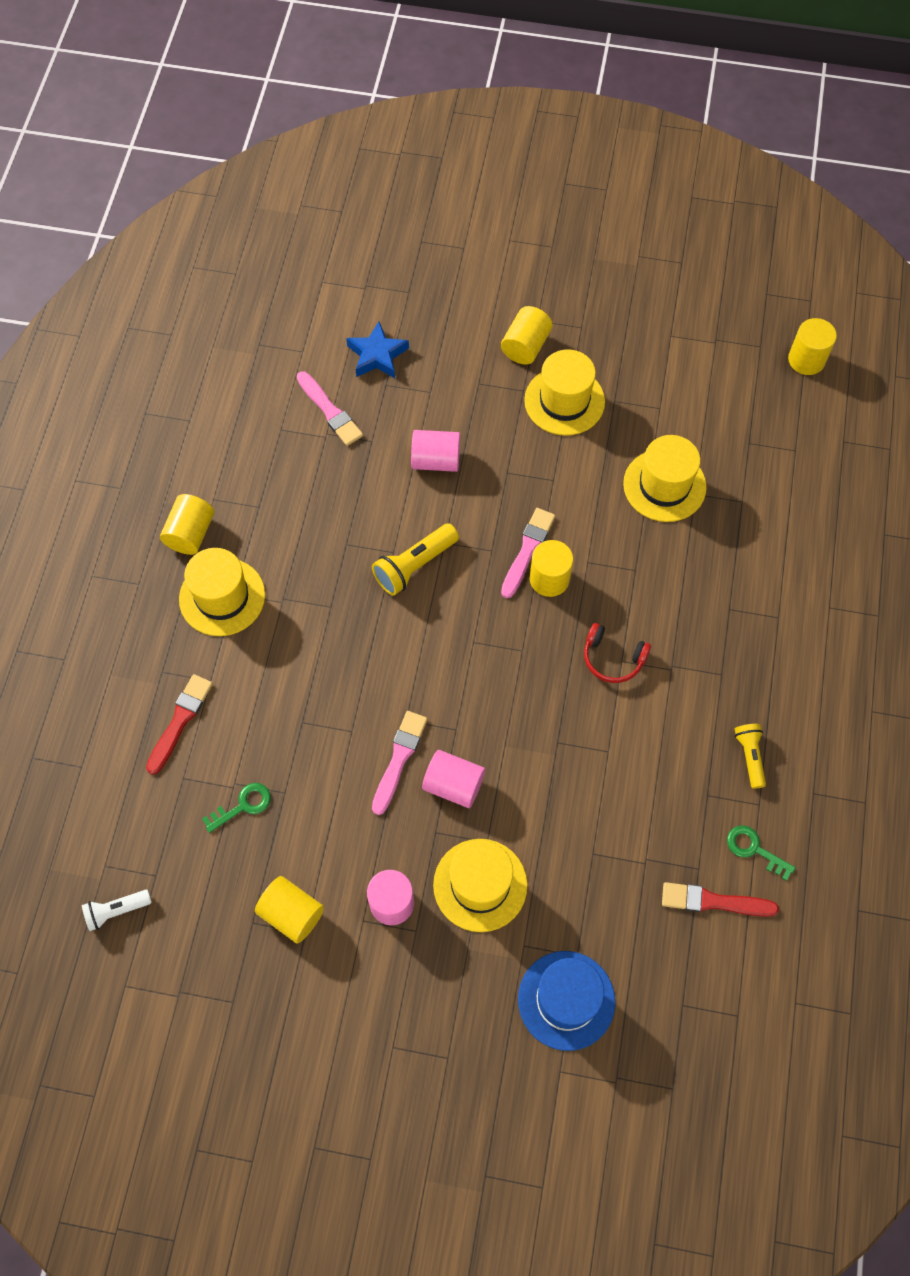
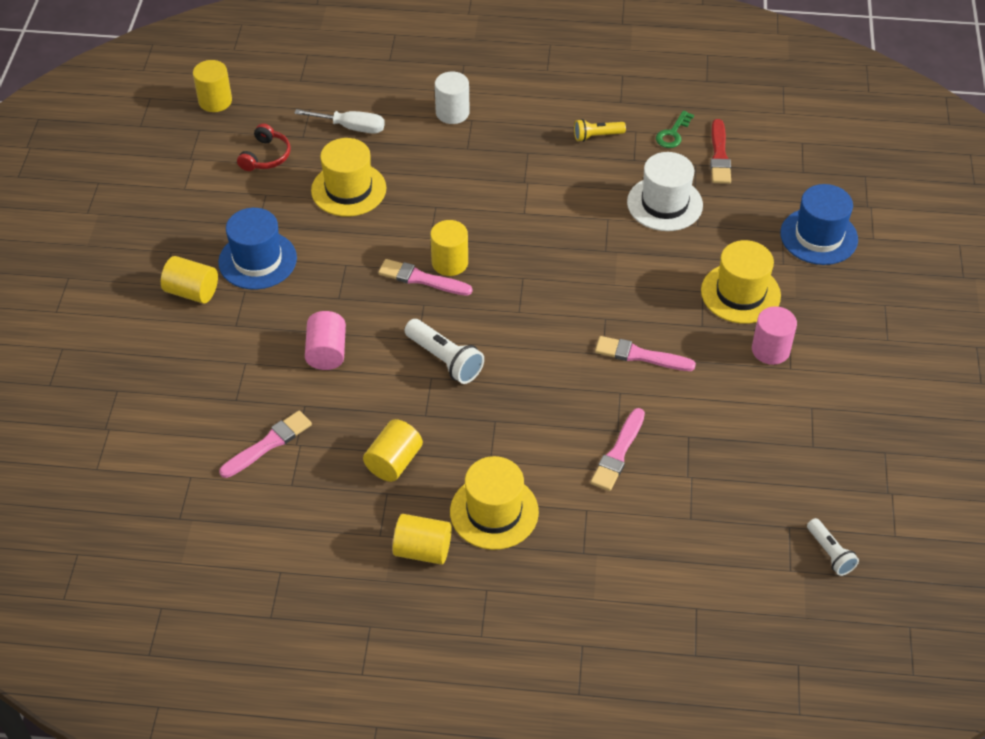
camera: 95 degrees left, 15 degrees down
(180, 721) = (633, 529): red brush -> none
(243, 805) = (707, 467): green key -> none
(274, 719) = (618, 453): none -> pink brush
(292, 914) = (797, 418): yellow cylinder -> yellow cylinder (393, 462)
(377, 355) = (198, 410): blue star -> none
(414, 565) = (444, 360): yellow flashlight -> white flashlight
(453, 785) = (657, 316): pink cylinder -> none
(564, 401) = (257, 260): yellow hat -> blue hat
(612, 658) = (522, 218): red headphones -> red headphones (266, 156)
(630, 820) = (664, 204): none -> white hat
(764, 490) = (351, 127): none -> white screwdriver
(790, 597) = (452, 113): none -> white cylinder

